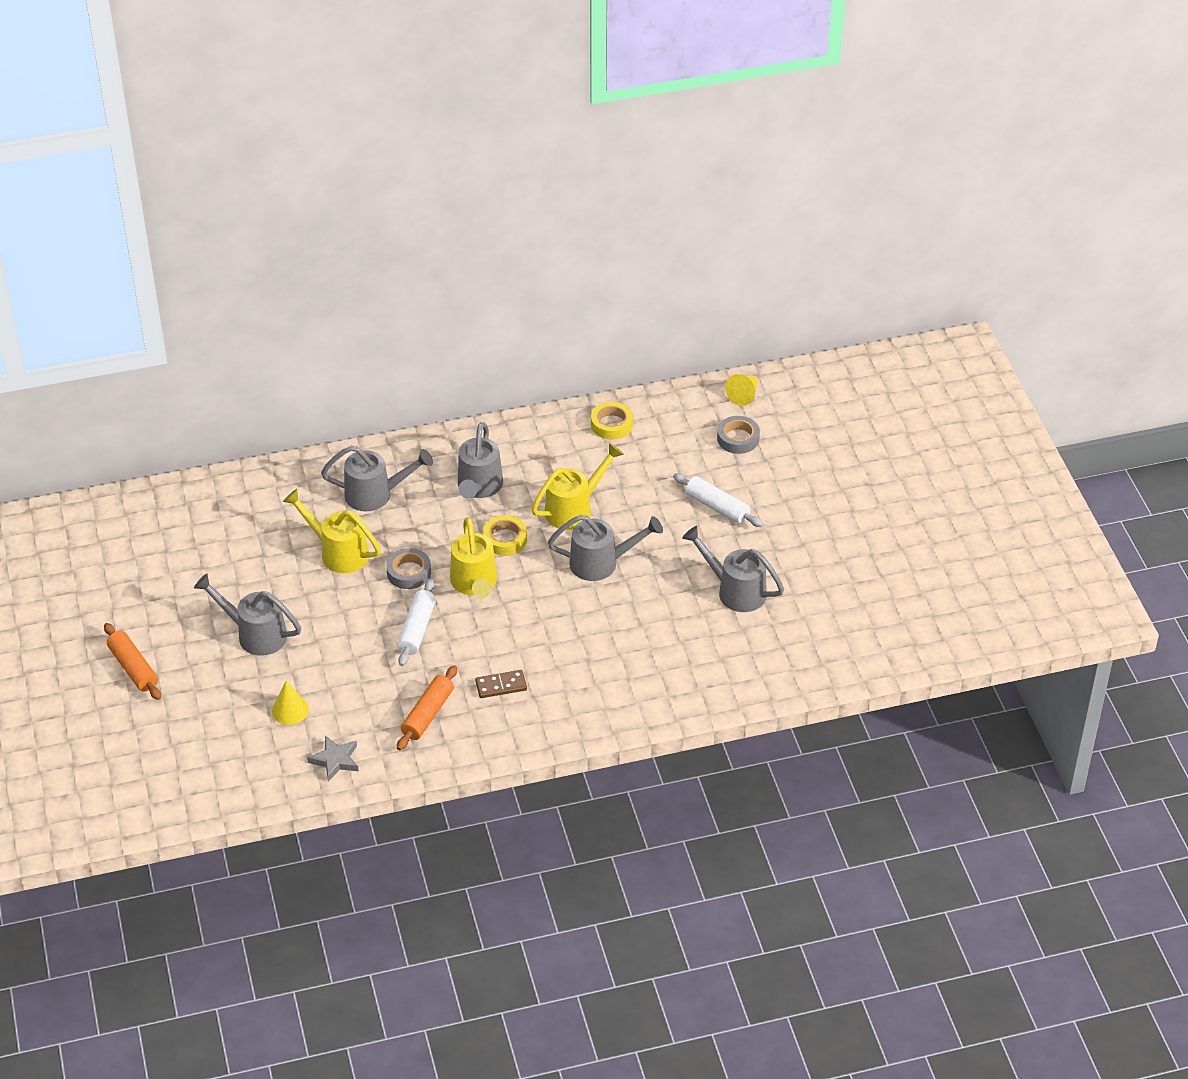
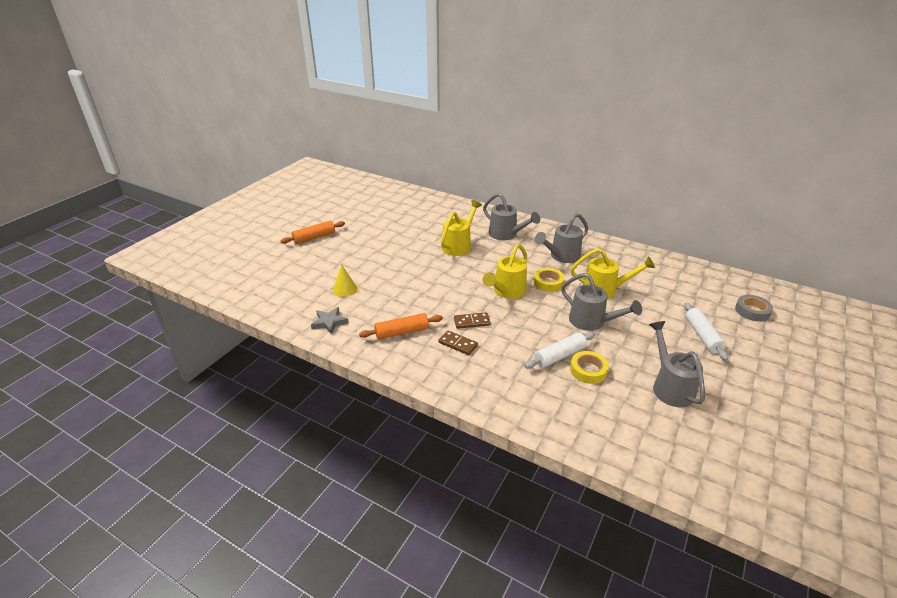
camera: 45 degrees right, 10 degrees down
(133, 668) = (314, 237): orange rolling pin -> orange rolling pin turned 45 degrees clockwise
(255, 634) = (378, 253): grey watering can -> none
(338, 552) = (459, 245): yellow watering can -> yellow watering can turned 45 degrees clockwise
(409, 572) = (480, 269): grey tape -> none
(417, 629) = (451, 293): white rolling pin -> white rolling pin (559, 356)
(483, 649) = (472, 322): none -> brown domino
(611, 424) = (670, 267): yellow tape -> yellow tape (588, 370)
(744, 395) = (777, 294): yellow cone -> none

